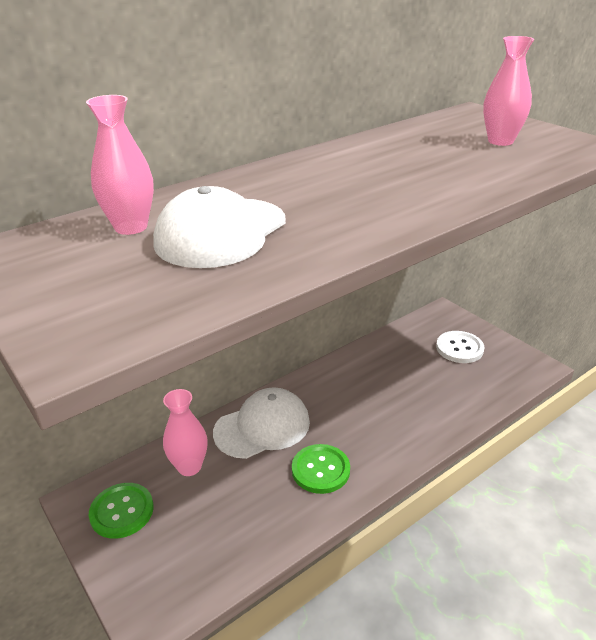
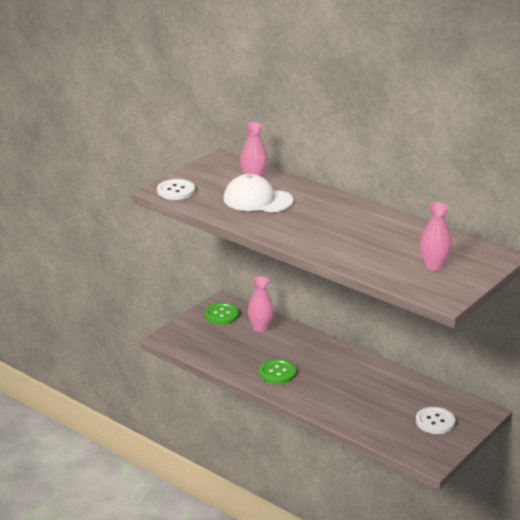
camera: 75 degrees right, 5 degrees down
(97, 324) = (176, 191): none -> white button
(262, 427) = (304, 346): white cap -> none

